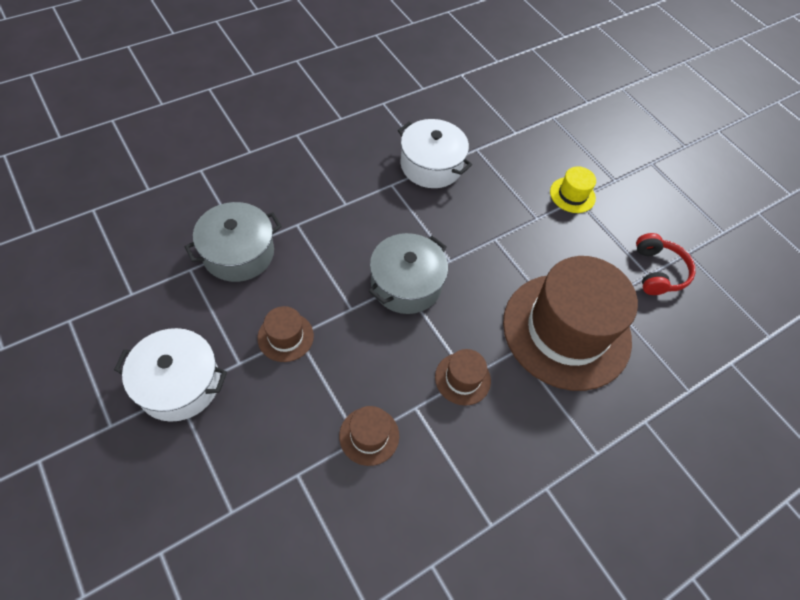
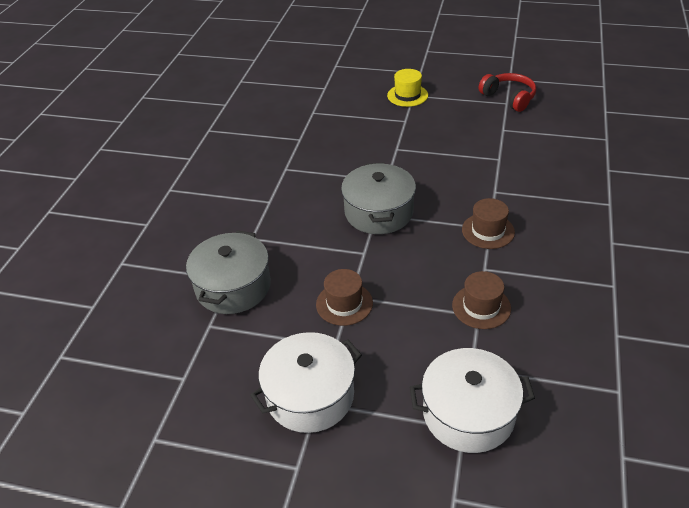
camera: 35 degrees left, 15 degrees down
(431, 165) = (296, 140): white pot -> white pot (468, 413)
(566, 330) = (506, 161): brown hat -> none

